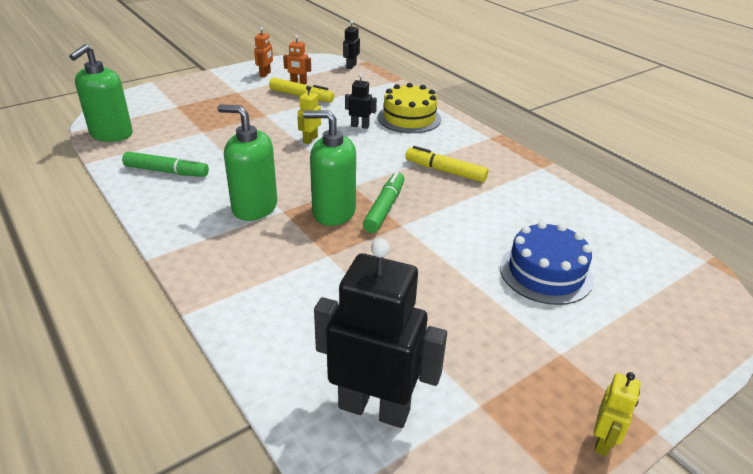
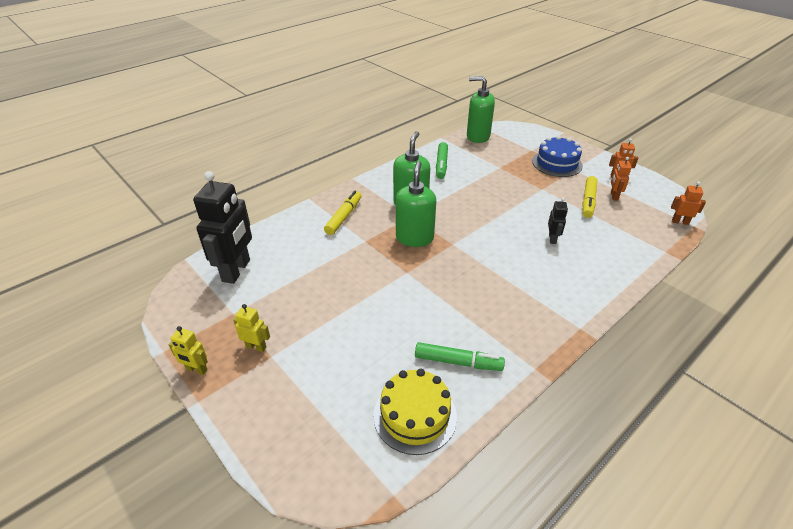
camera: 85 degrees right, 5 degrees up
(310, 140) = (513, 215): yellow robot -> yellow robot (256, 347)
(351, 66) = (680, 222): black robot -> orange robot
(384, 208) = (426, 262): green marker -> green marker (458, 362)
(409, 118) = (587, 268): yellow cake -> yellow cake (415, 415)
(445, 171) = (496, 295): yellow marker -> yellow marker (344, 217)
(545, 273) = (359, 355): blue cake -> blue cake (557, 163)

